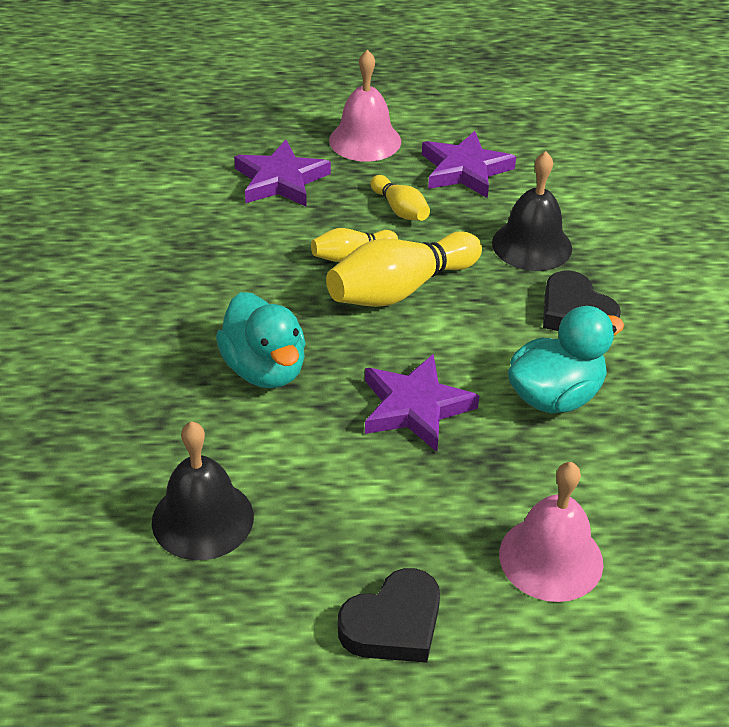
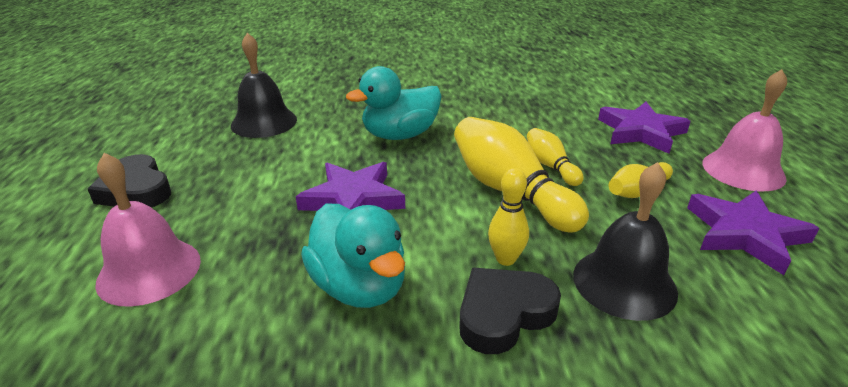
camera: 90 degrees right, 10 degrees down
(508, 304) = (505, 259): none -> yellow bowling pin

